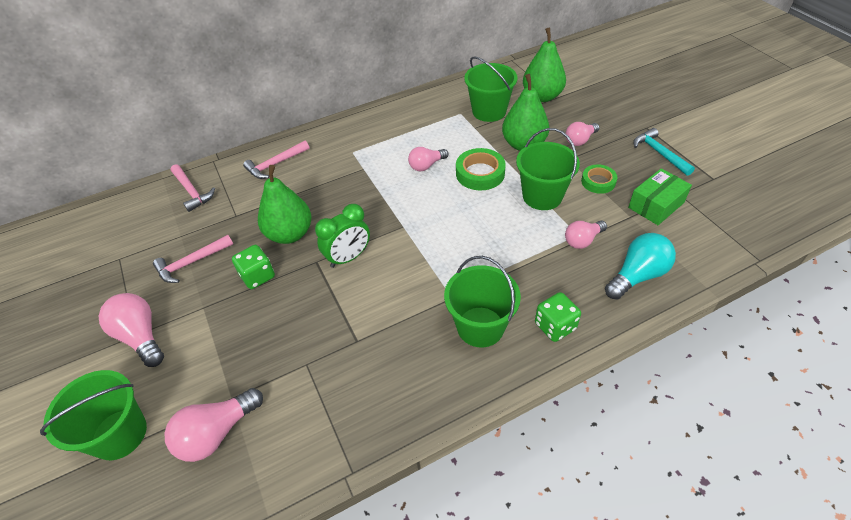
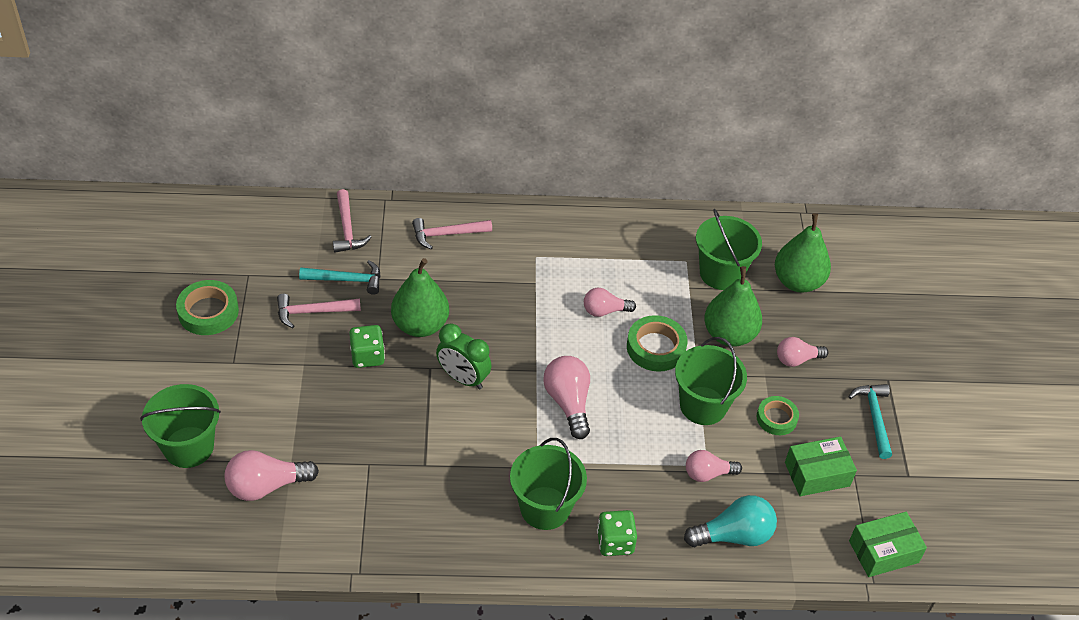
camera: 20 degrees right, 0 degrees up
(93, 303) = (208, 312): none -> green tape
(141, 336) = (238, 366): pink light bulb -> pink light bulb (568, 403)
(209, 227) = (346, 280): none -> turquoise hammer
(348, 257) = (463, 378): green clock -> green clock turned 45 degrees clockwise
(745, 235) = (883, 552): none -> green box

